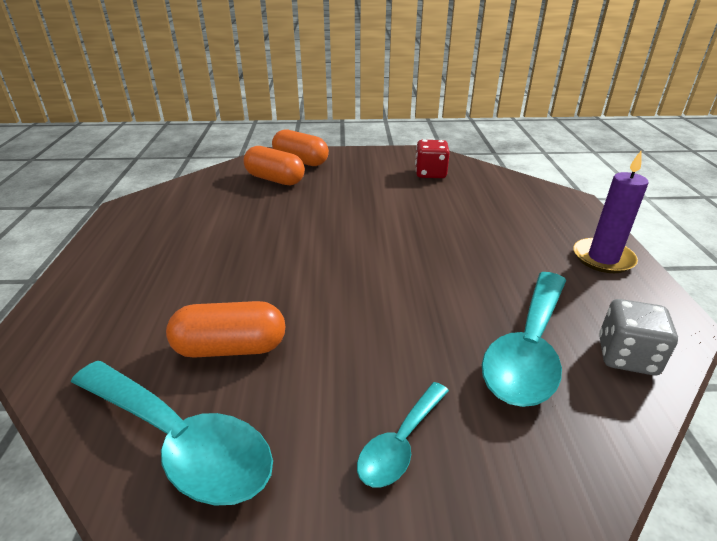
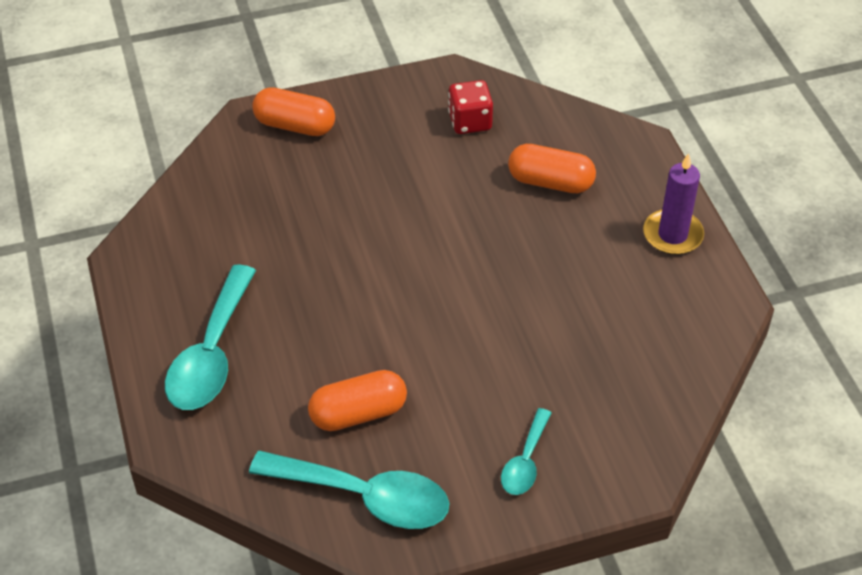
camera: 15 degrees left, 15 degrees up
(275, 179) = (280, 171): orange capsule -> orange capsule (550, 182)
(528, 349) = (608, 360): turquoise spoon -> turquoise spoon (211, 354)
(626, 356) = (688, 349): grey dice -> none

